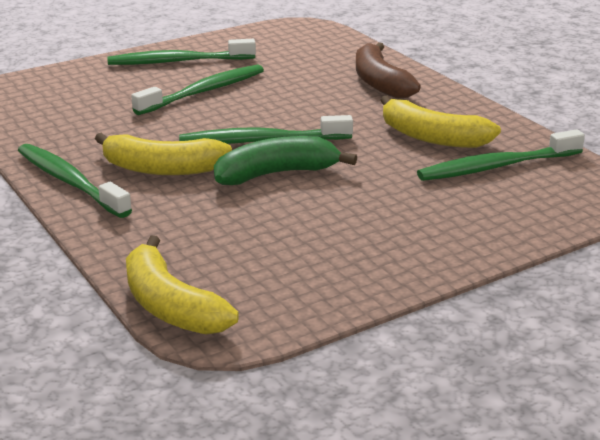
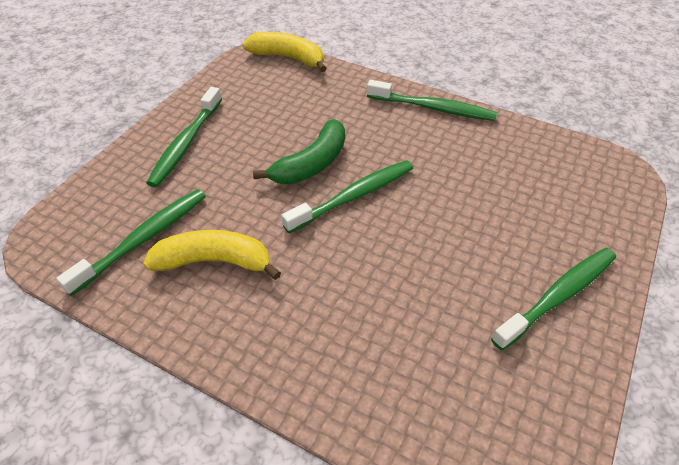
camera: 150 degrees right, 20 degrees up
(162, 168) = (392, 140): yellow banana -> none
(203, 92) = (470, 248): green toothbrush -> green toothbrush (186, 143)
(380, 82) = (317, 352): brown banana -> none

